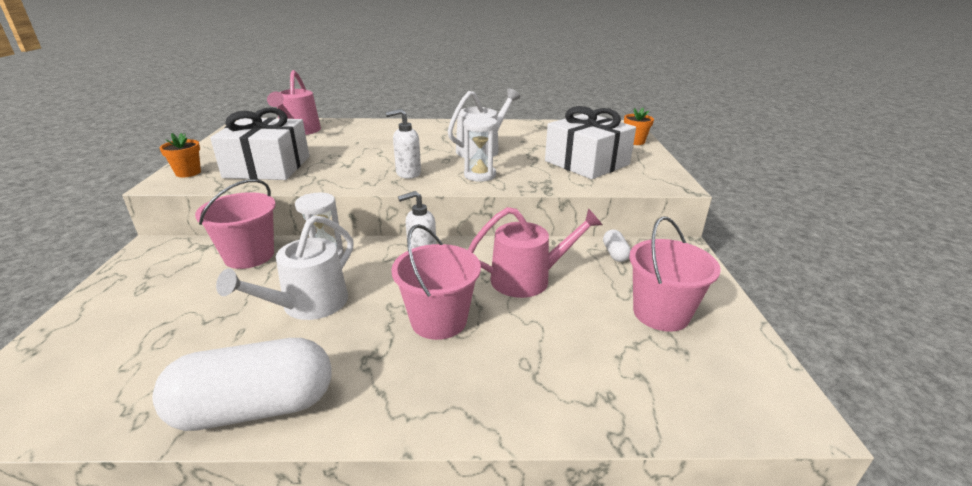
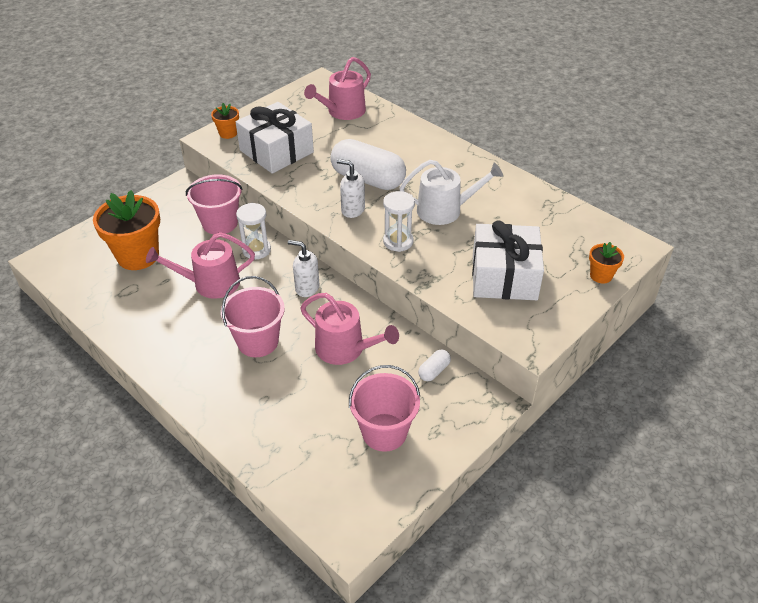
camera: 45 degrees right, 15 degrees up
(164, 330) = (138, 256): none -> orange flower pot
(255, 408) = (131, 331): white capsule -> white capsule (368, 179)
(309, 304) = (211, 283): white watering can -> pink watering can

